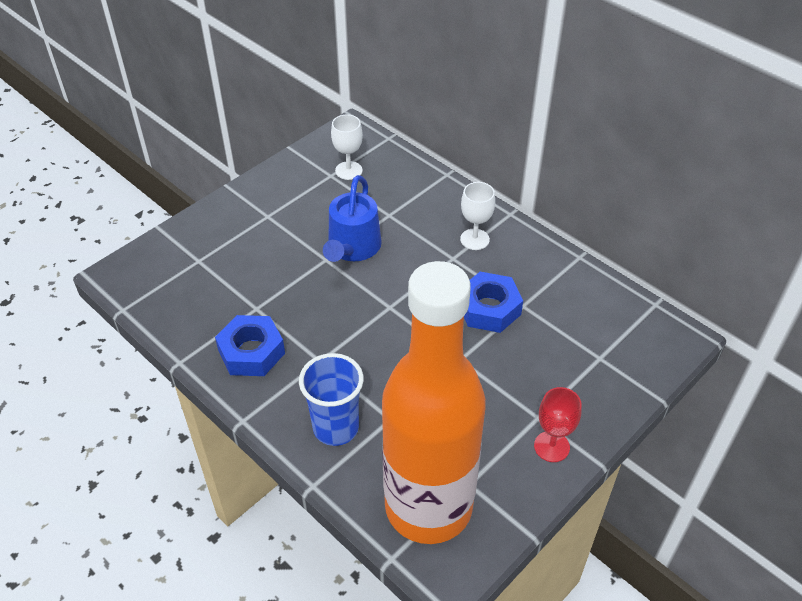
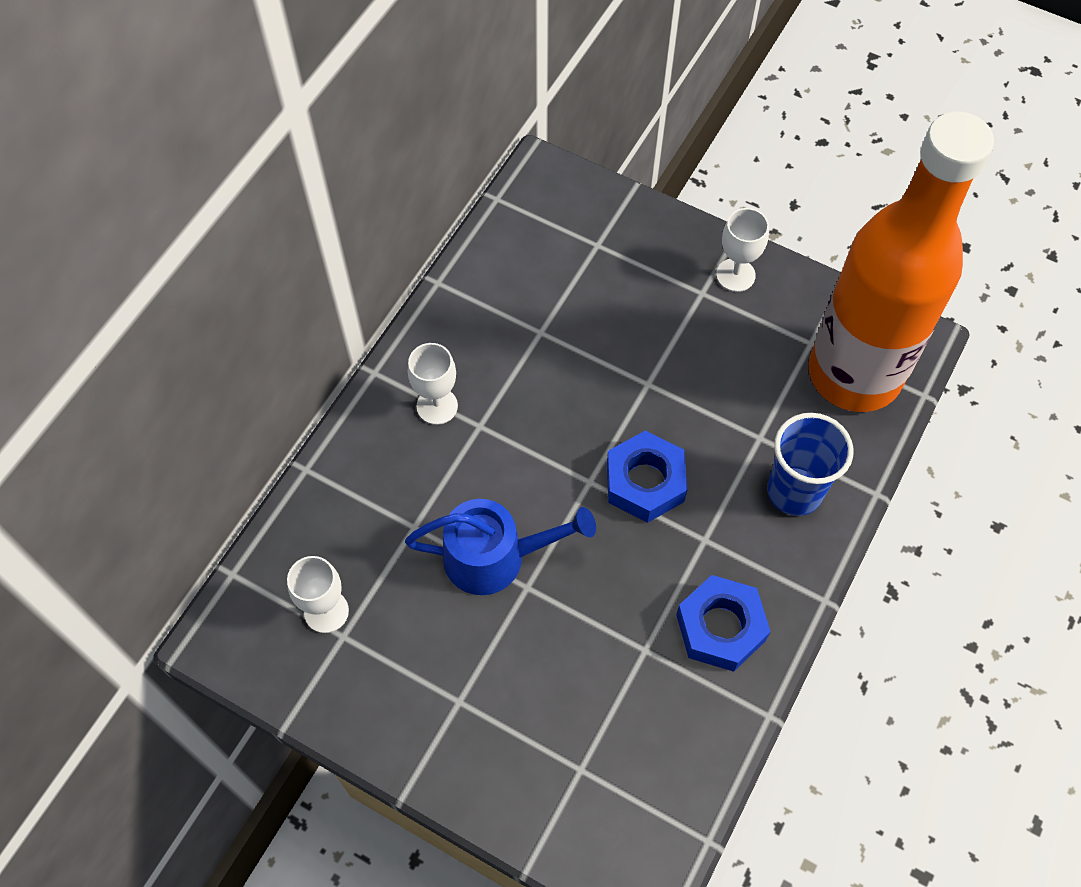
camera: 105 degrees left, 15 degrees up
(489, 308) = (557, 367): blue nut -> blue nut (645, 482)
(551, 446) = (735, 275): red goblet -> white goblet

